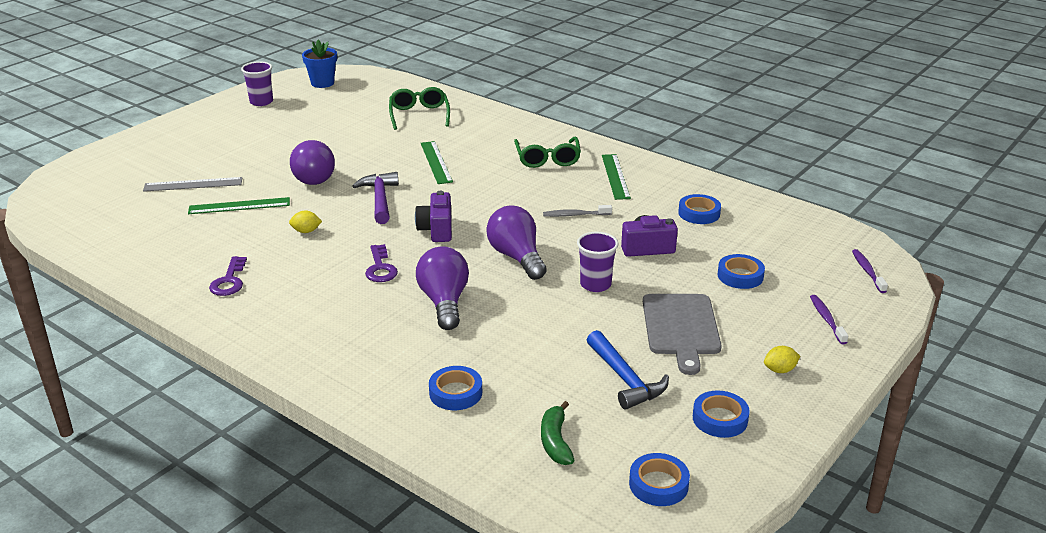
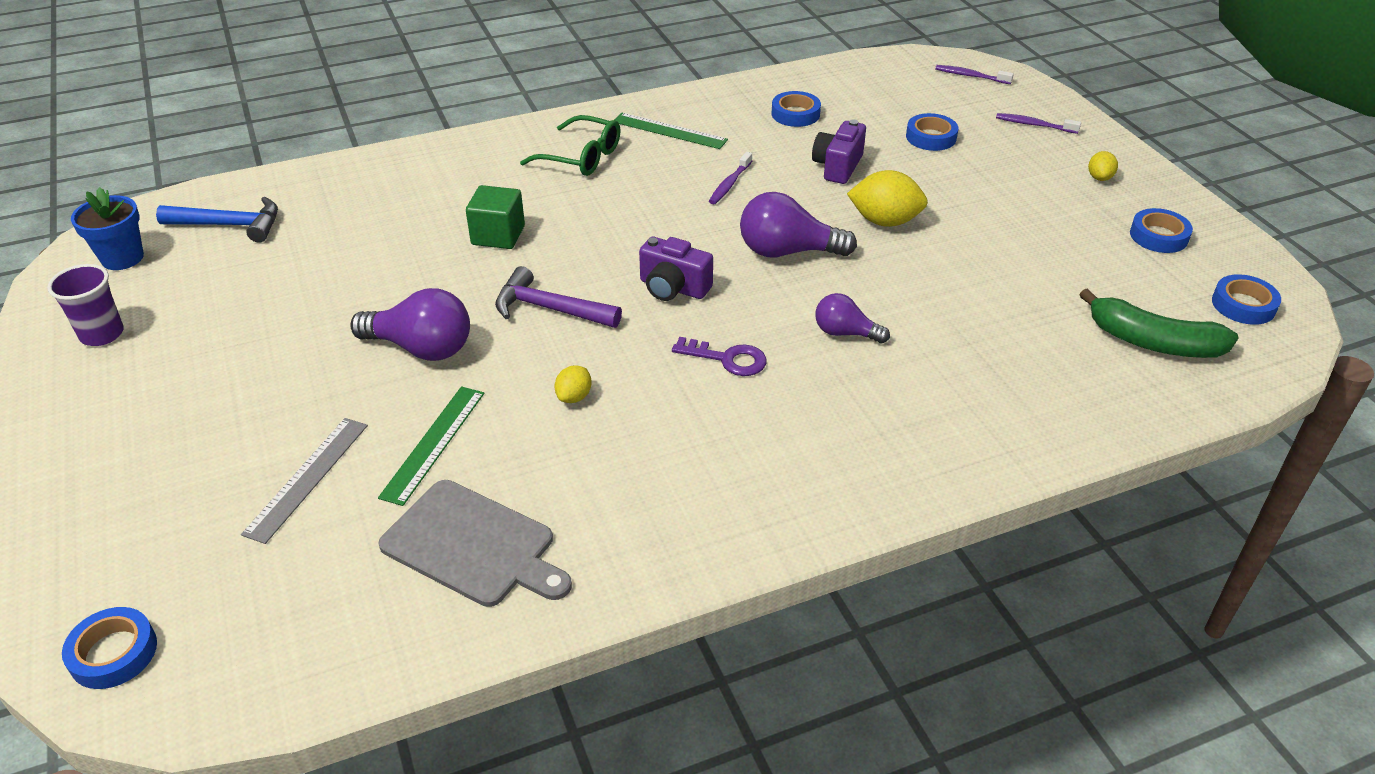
camera: 60 degrees left, 10 degrees up
(229, 281) = (648, 506): purple key -> none
(419, 115) = (346, 207): green glasses -> none
(436, 162) = (498, 235): green ruler -> green cube
(444, 302) = (845, 333): purple light bulb -> purple light bulb, size x0.60
(455, 393) = (1034, 381): blue tape -> blue tape (113, 653)
(555, 441) = (1153, 342): green banana -> green banana, size x1.55
(575, 215) = (729, 184): grey toothbrush -> purple toothbrush
(595, 284) = (884, 221): purple cup -> yellow lemon
(625, 379) = (1068, 264): blue hammer -> blue hammer (230, 225)
(681, 328) = (999, 202): grey cutting board -> grey cutting board (473, 546)

